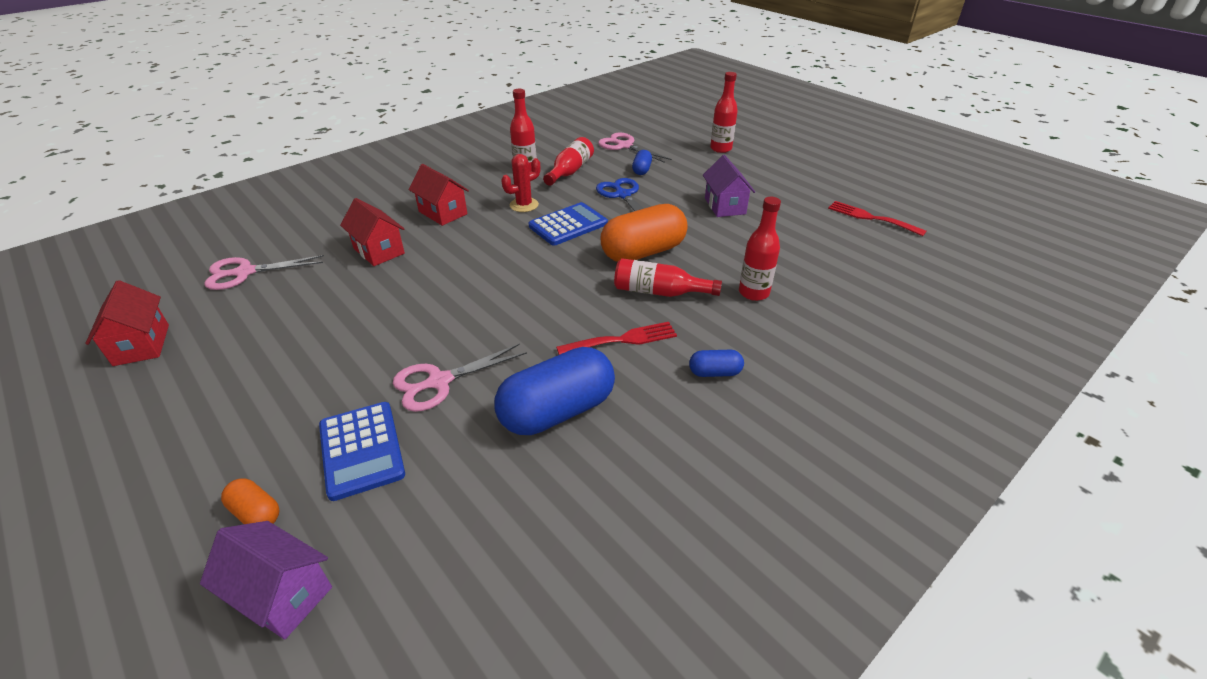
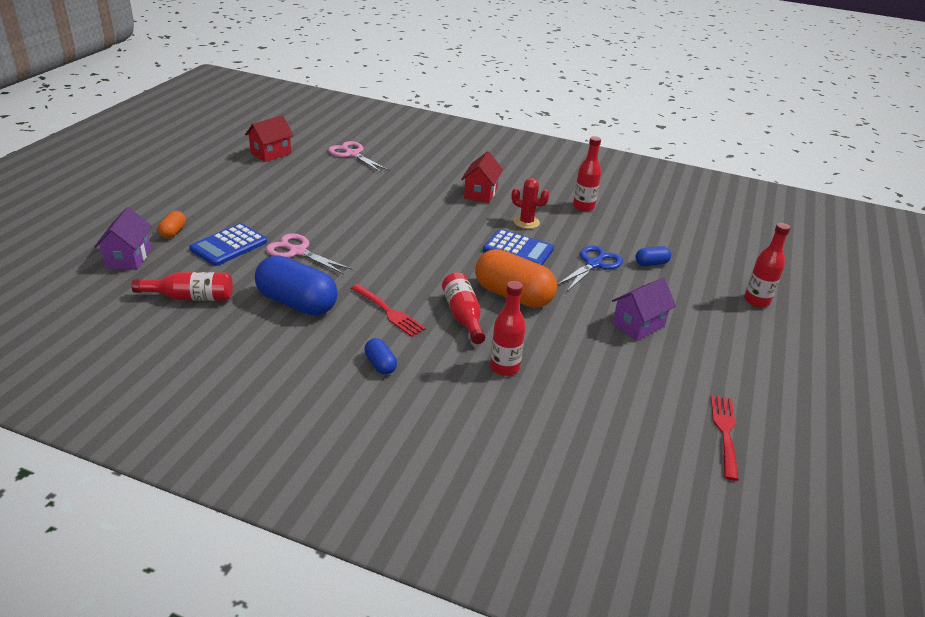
camera: 60 degrees right, 5 degrees down
(379, 251) = (412, 186): red house -> none
(570, 171) = (604, 228): red bottle -> red bottle (191, 297)
(625, 146) = (686, 244): pink scissors -> none

